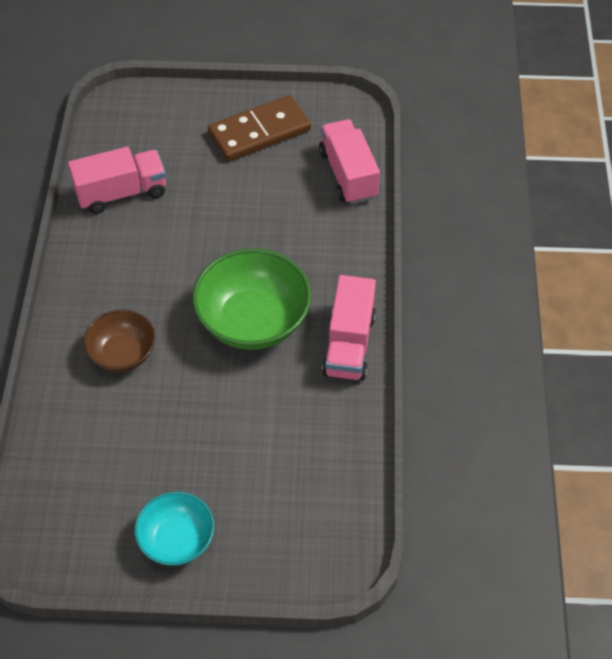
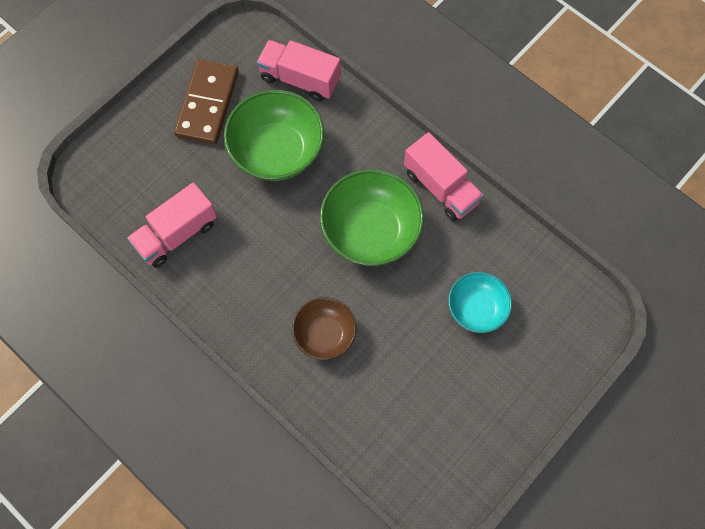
camera: 50 degrees left, 15 degrees up
(121, 193) = (177, 234): pink truck -> pink truck turned 150 degrees counterclockwise
(177, 540) = (503, 403): turquoise bowl -> turquoise bowl (476, 308)
(263, 205) = (277, 151): none -> green bowl

